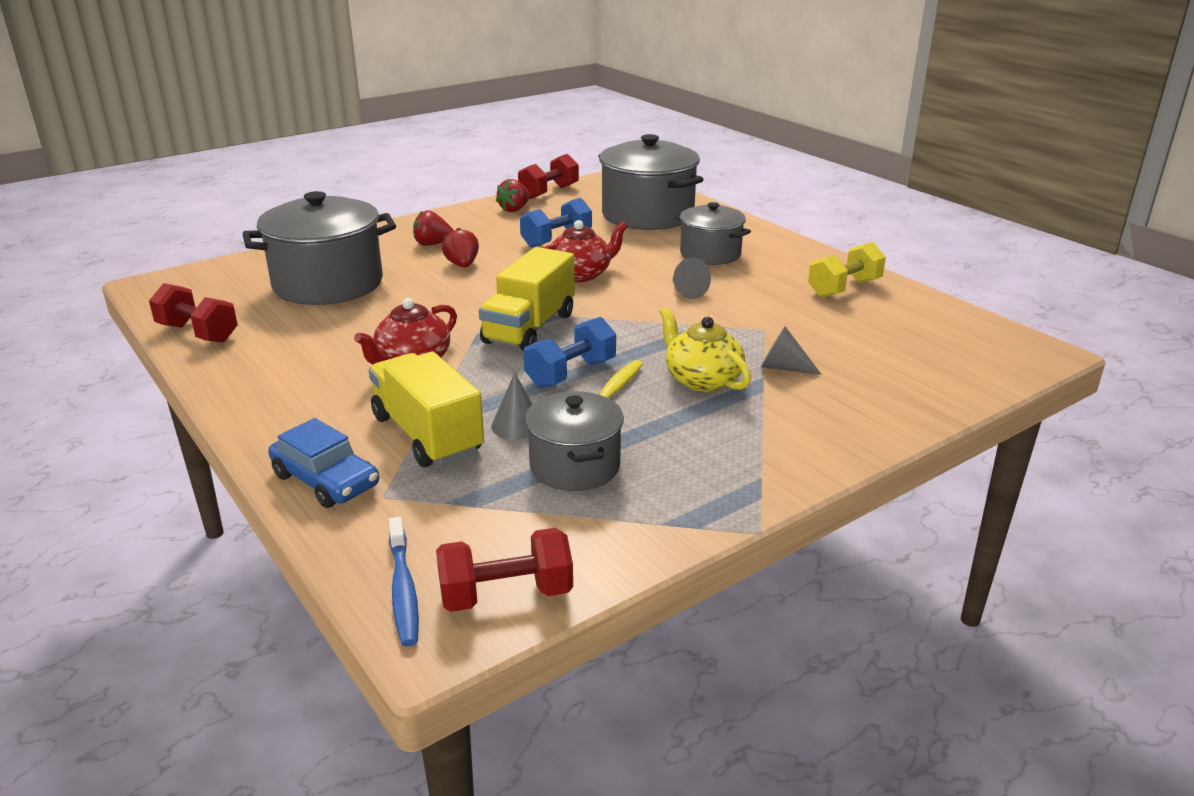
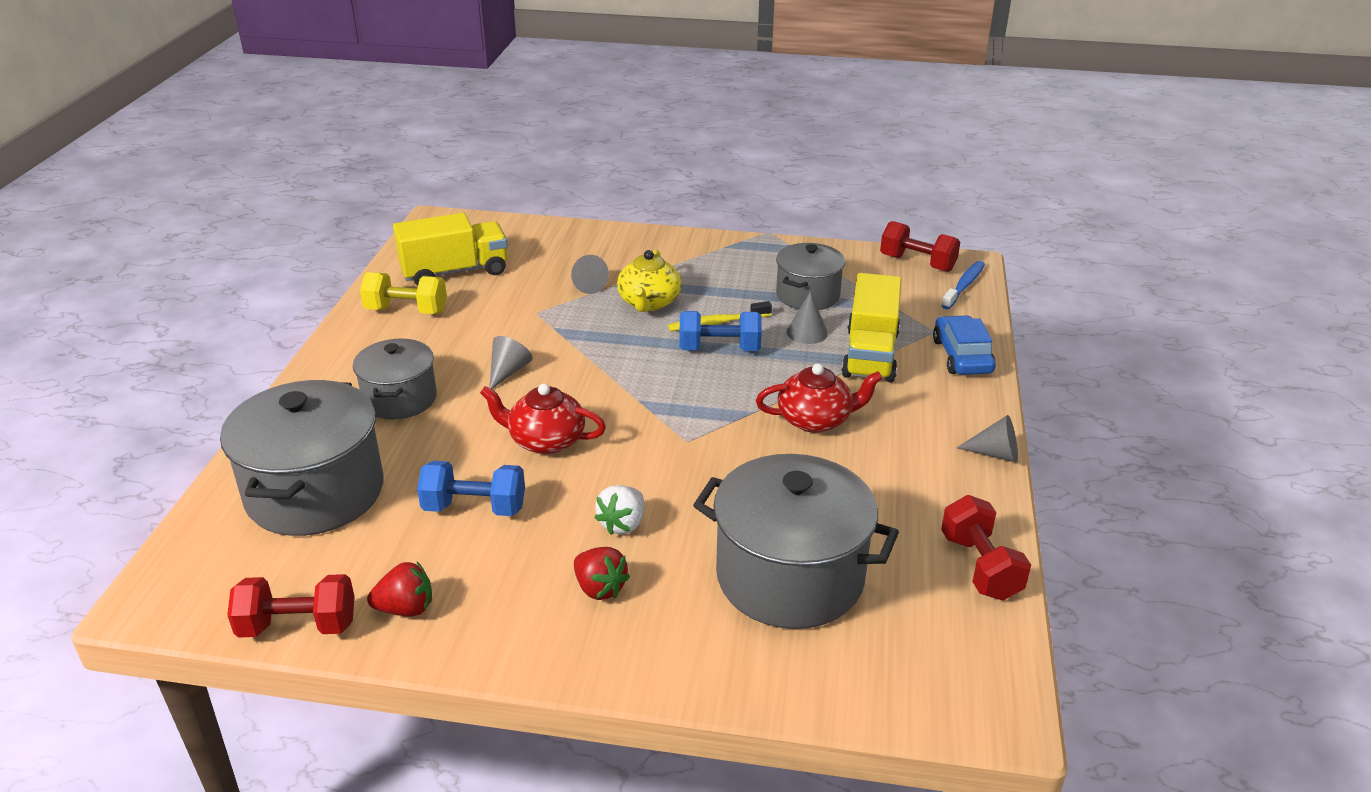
camera: 135 degrees left, 5 degrees up
(227, 403) = (995, 454): none -> grey cone
(462, 265) = (622, 524): red strawberry -> white strawberry
(529, 328) = (685, 403): yellow truck -> yellow truck (455, 272)

